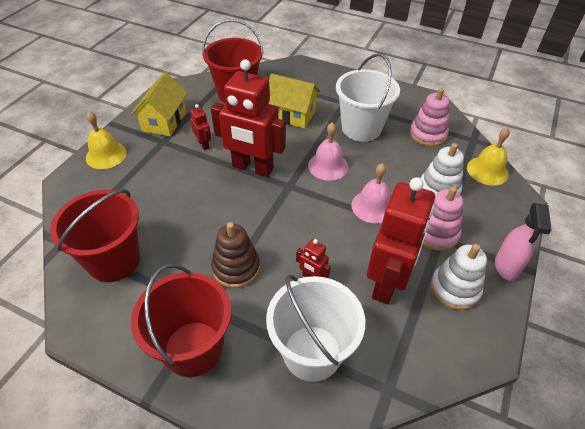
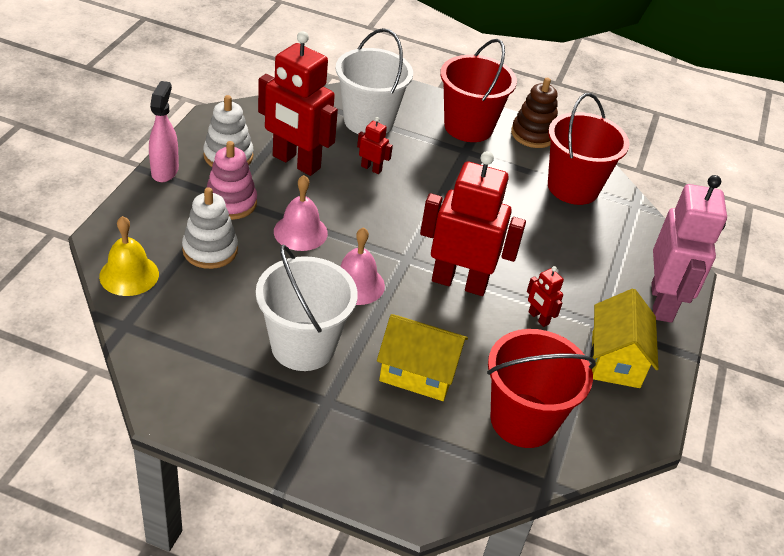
camera: 170 degrees right, 5 degrees down
(106, 155) = (662, 302): yellow bell -> pink robot
(236, 268) = (449, 178): brown stacking toy -> brown stacking toy (533, 134)
(387, 283) = (296, 162): red robot -> red robot turned 75 degrees counterclockwise
(427, 134) = (196, 335): pink stacking toy -> none

